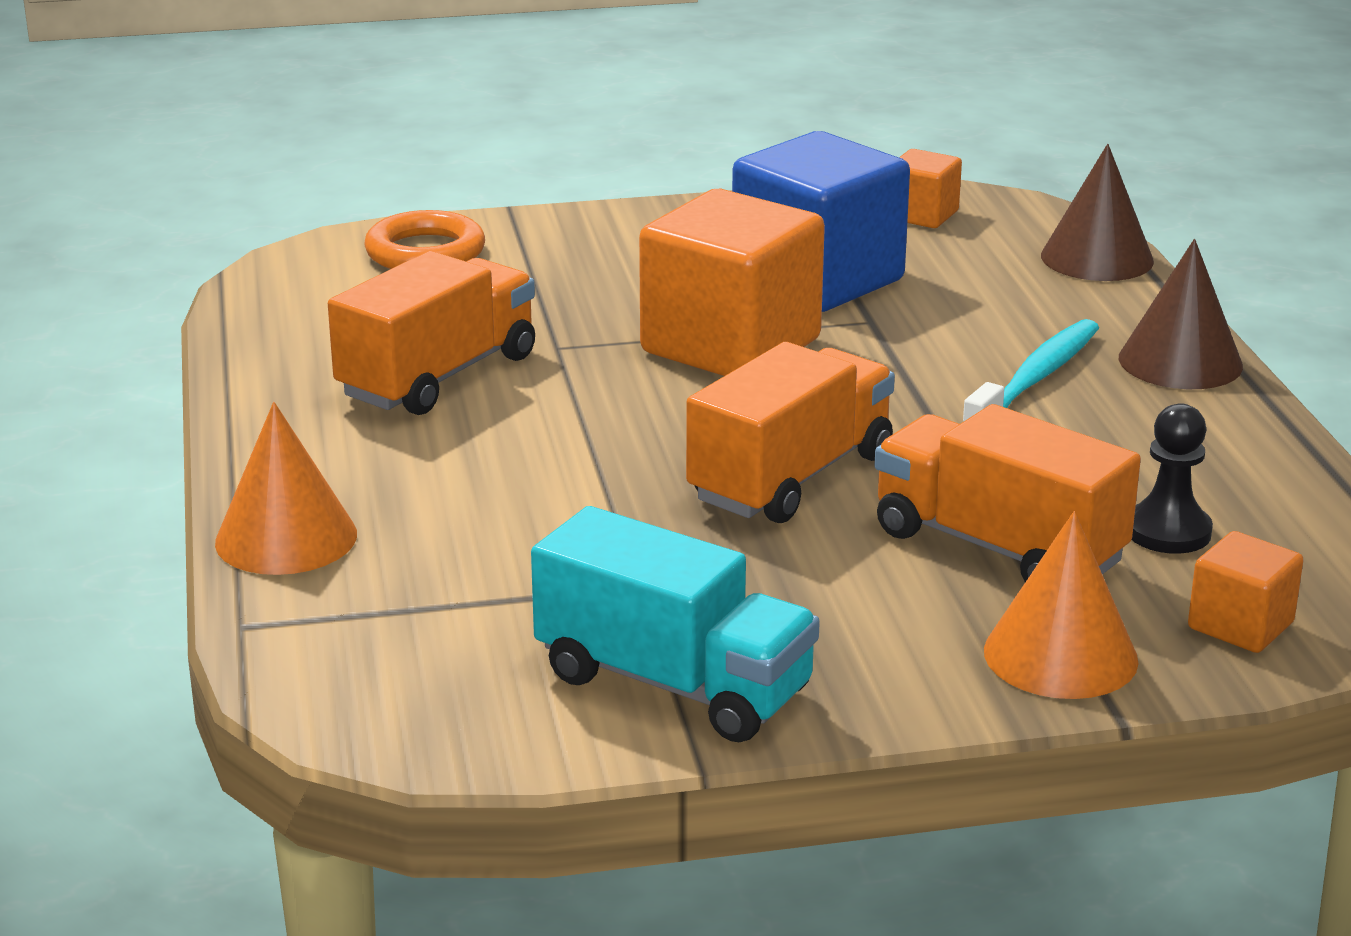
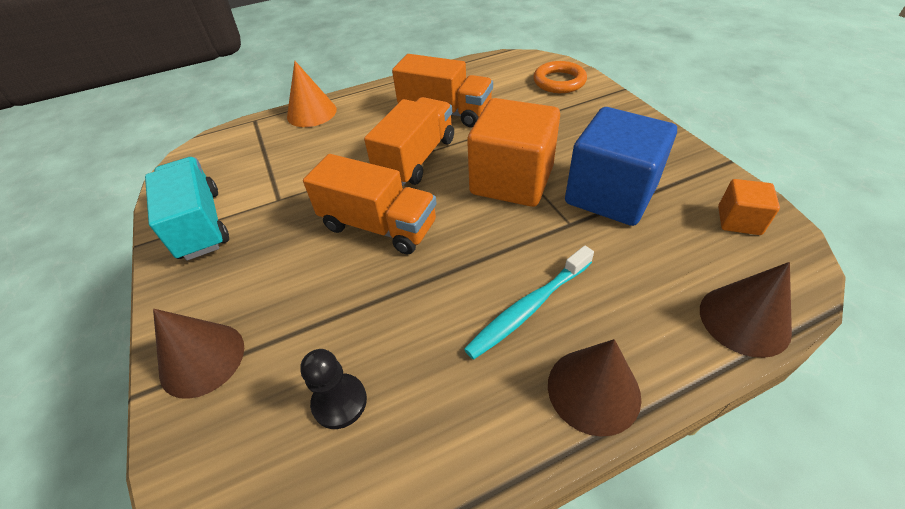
camera: 80 degrees right, 20 degrees up
(673, 684) = (200, 224): turquoise truck -> turquoise truck turned 135 degrees clockwise
(998, 547) = (315, 317): orange truck -> orange truck (416, 158)
(1035, 378) = (528, 308): turquoise toothbrush -> turquoise toothbrush turned 120 degrees clockwise
(1060, 655) = (202, 359): orange cone -> brown cone
(1240, 626) = (223, 454): orange cube -> none

